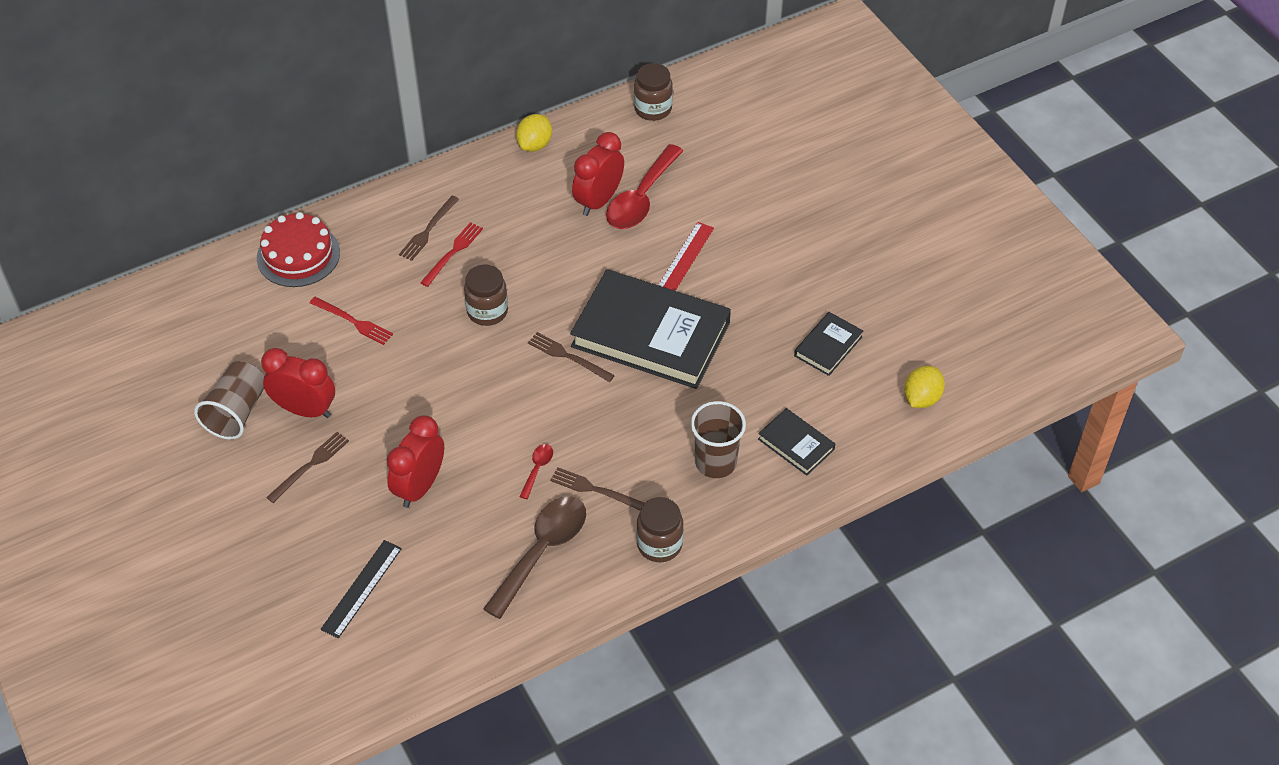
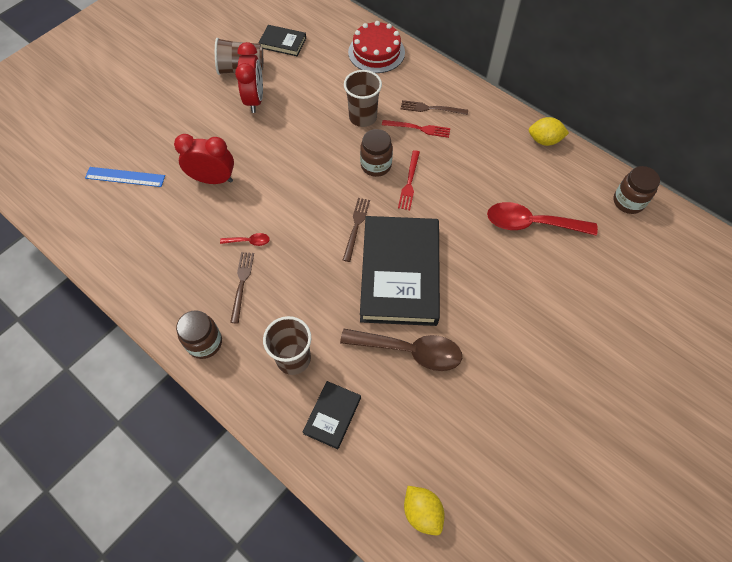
camera: 70 degrees right, 10 degrees up
(310, 465) = (212, 118): brown fork -> none
(353, 322) = (335, 98): red fork -> red fork (409, 182)
(361, 588) = (125, 177): black ruler -> blue ruler
(403, 302) = (363, 117): none -> brown cup
(542, 551) = (179, 268): brown spoon -> brown spoon (410, 351)
(598, 201) = (513, 197): red clock -> none
(684, 259) = (486, 273): red ruler -> none
(828, 346) = (446, 411): black book -> black book (283, 43)
(921, 398) = (422, 512): yellow lemon -> yellow lemon turned 45 degrees clockwise

